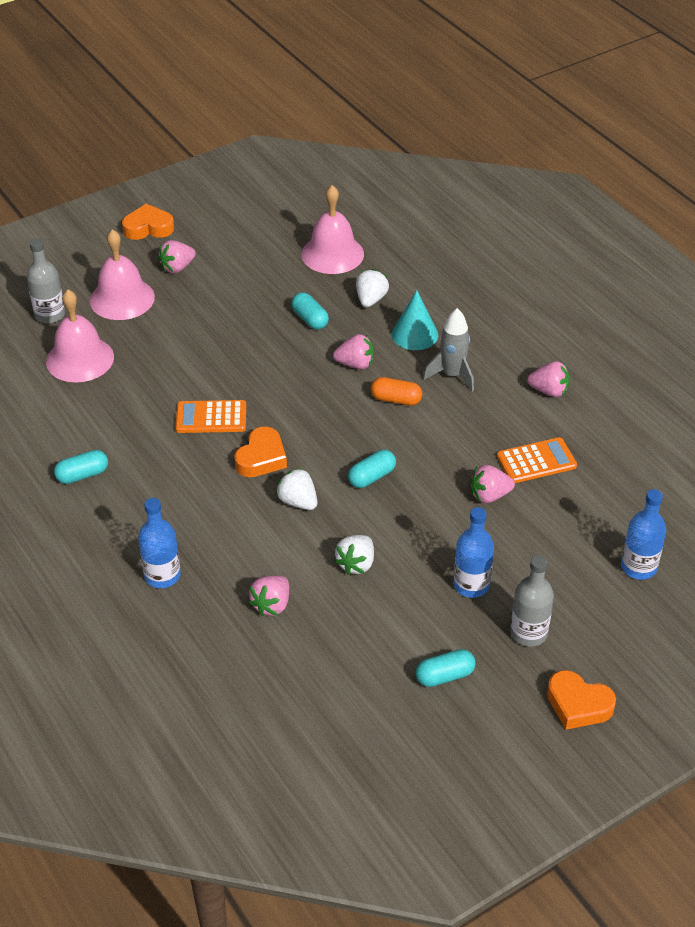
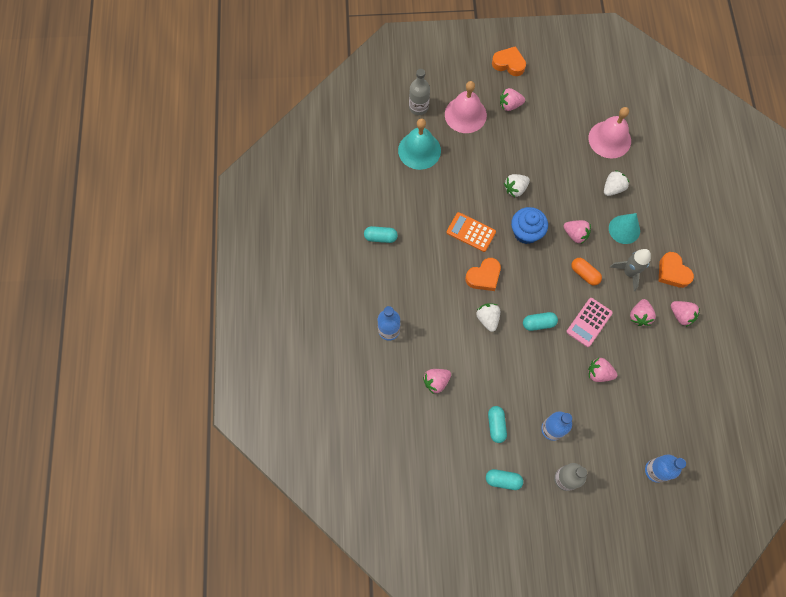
camera: 30 degrees right, 25 degrees up
(80, 359) = (419, 150): pink bell -> turquoise bell
(288, 388) = (526, 232): none -> blue cupcake
(310, 319) = (567, 185): turquoise capsule -> turquoise capsule (496, 425)
(356, 564) = (496, 379): white strawberry -> white strawberry (515, 189)
(438, 447) = (589, 322): none -> pink calculator
(497, 413) = (639, 316): none -> pink strawberry
(536, 461) = (641, 363): orange calculator -> none
(578, 704) = (564, 540): orange heart -> orange heart (672, 272)

